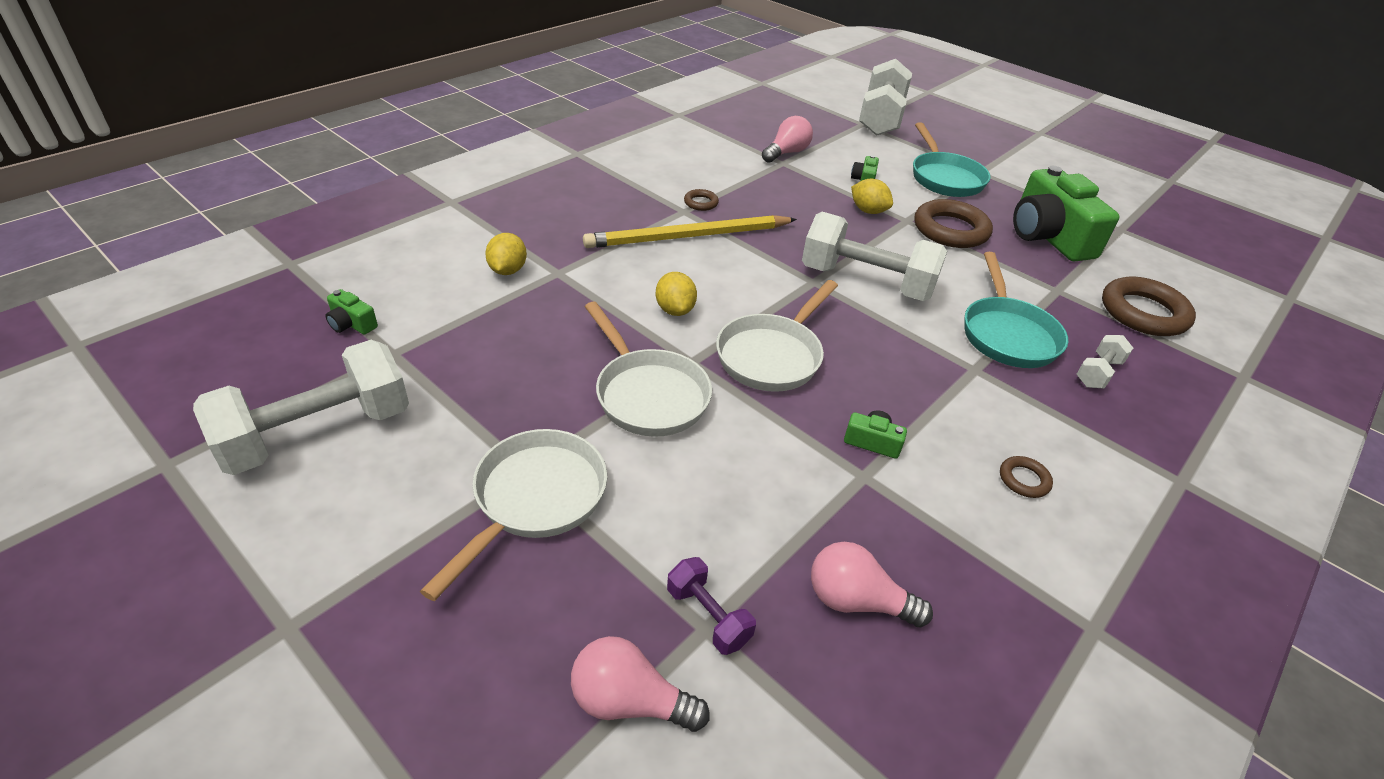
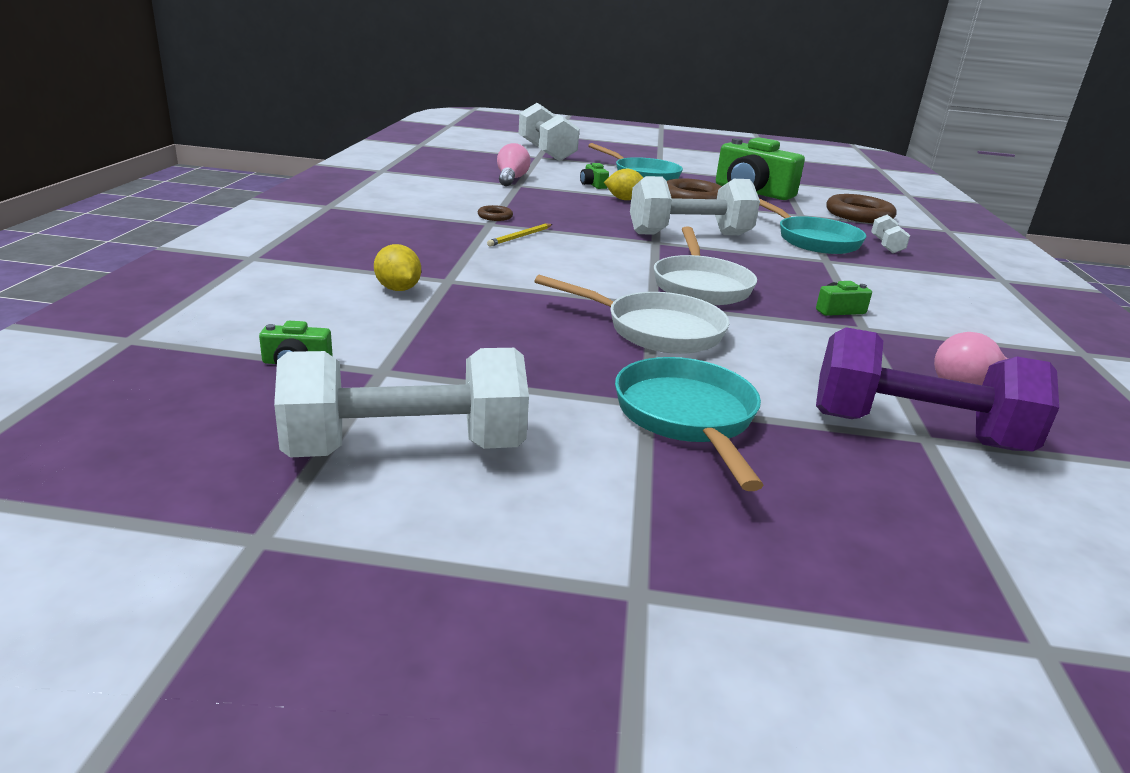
camera: 35 degrees left, 15 degrees down
(318, 433) = (406, 449): white dumbbell -> white dumbbell turned 60 degrees clockwise
(534, 500) = (687, 418): white pan -> turquoise pan
(630, 701) = (959, 498): pink light bulb -> none
(675, 310) = (587, 279): yellow lemon -> none
(688, 236) = (520, 237): yellow pencil -> yellow pencil, size x0.44
(708, 616) = (915, 431): purple dumbbell -> purple dumbbell, size x2.17
(1024, 480) = (940, 302): brown ring -> none

